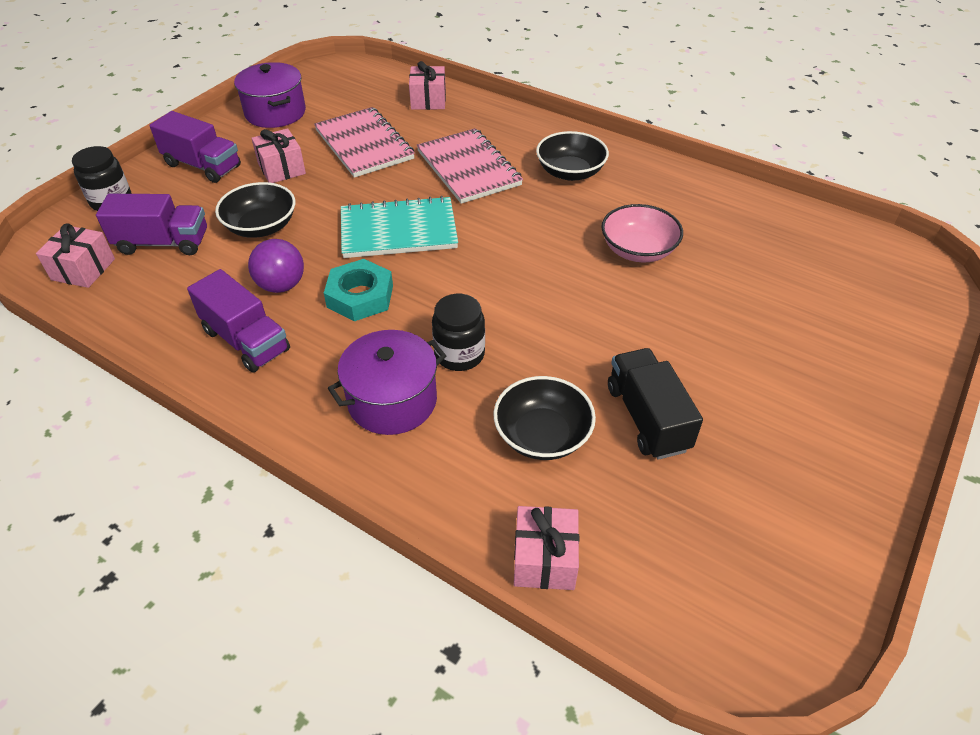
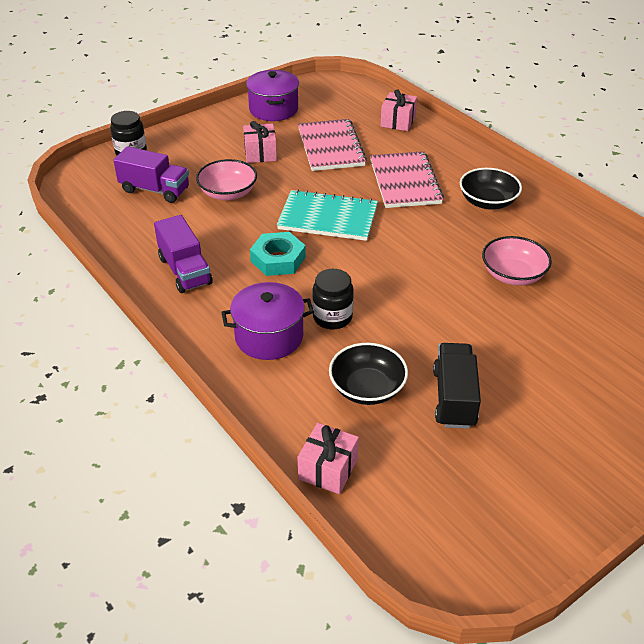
camera: 20 degrees right, 5 degrees down
(83, 269) = (95, 196): pink gift -> none
(203, 166) = (204, 139): purple truck -> none
(261, 226) = (228, 193): black bowl -> pink bowl
(281, 285) = (225, 238): purple ball -> none

